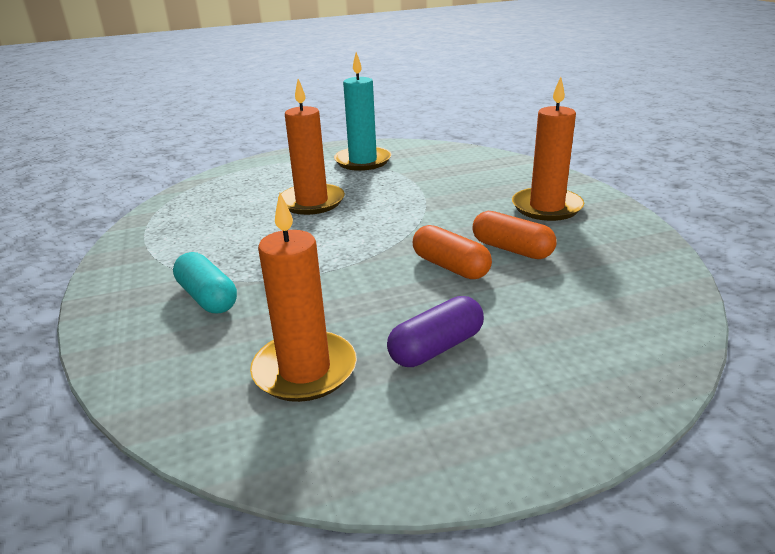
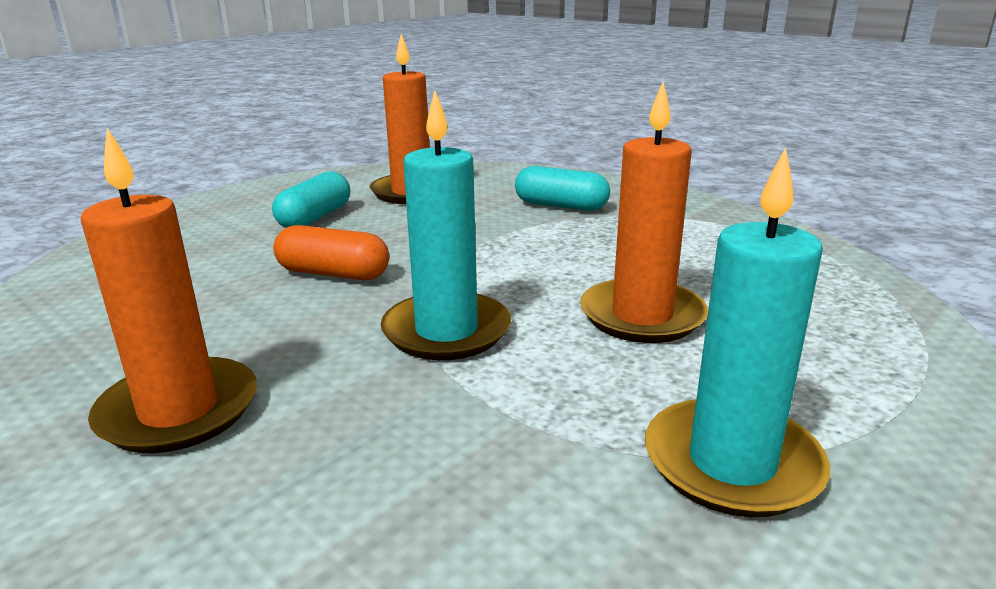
camera: 150 degrees right, 5 degrees down
(410, 215) = (446, 331): none -> turquoise candle
(436, 347) = (315, 218): purple capsule -> turquoise capsule
(511, 249) = (252, 311): orange capsule -> none

